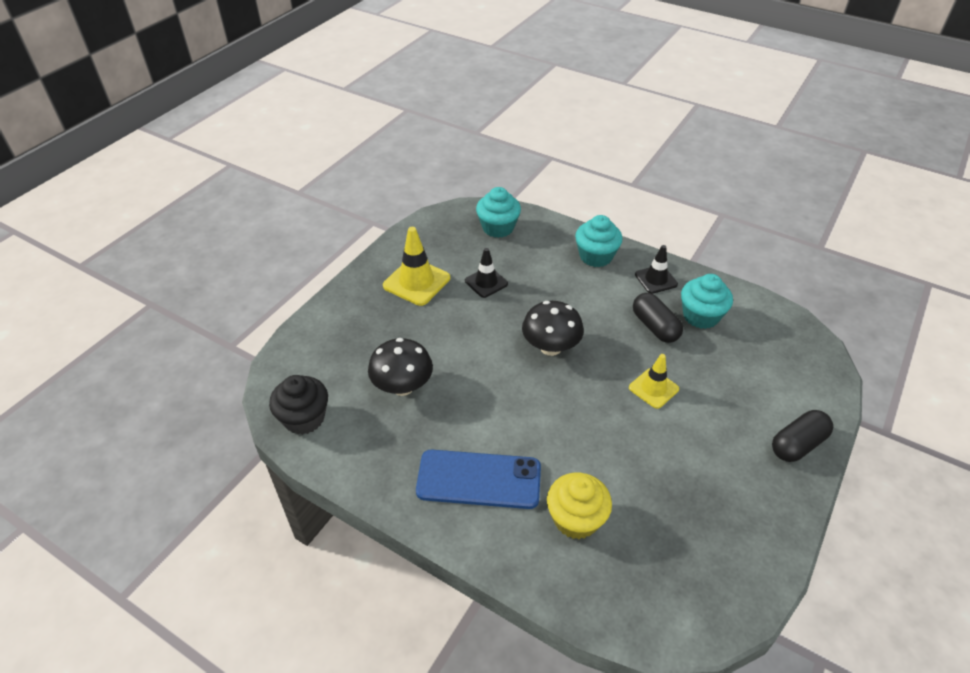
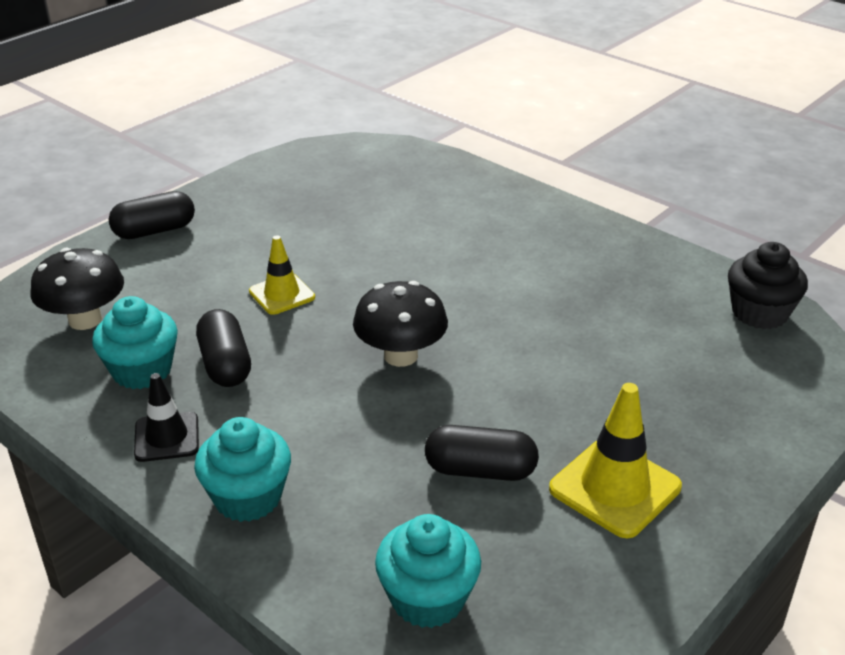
camera: 170 degrees left, 10 degrees down
(402, 386) = (628, 332): black mushroom -> black mushroom (85, 320)
(479, 479) = (532, 240): blue phone -> none
(486, 282) = (480, 470): black traffic cone -> black capsule
(576, 519) = (435, 206): yellow cupcake -> none

